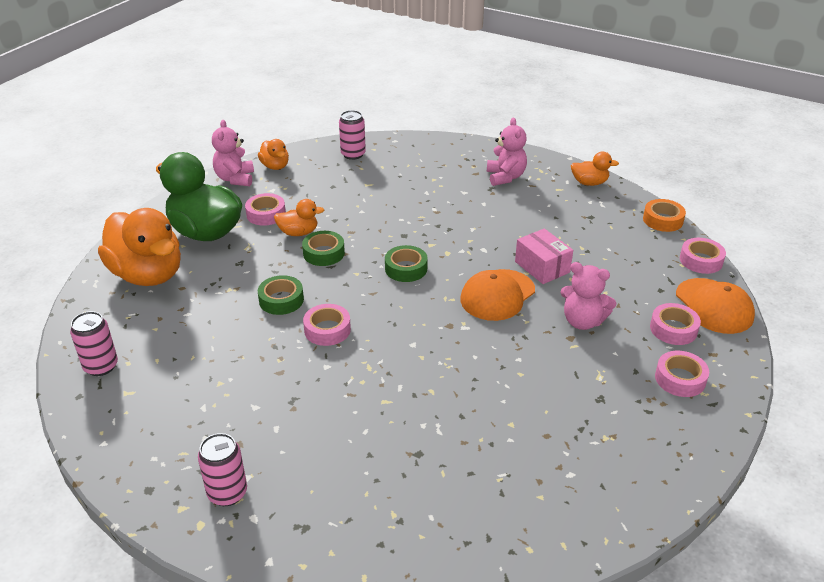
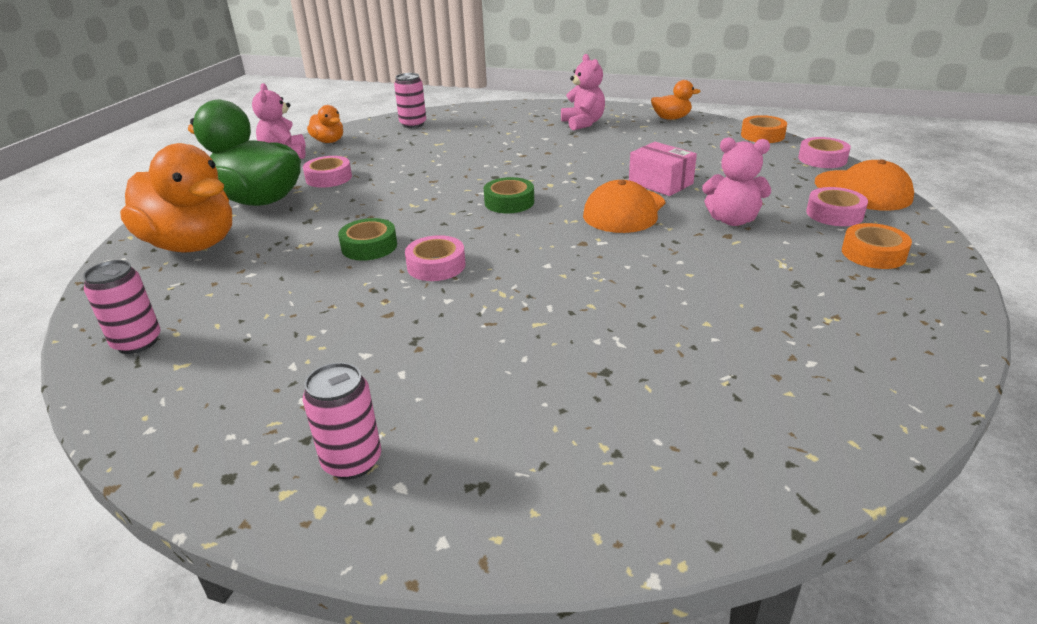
camera: 10 degrees left, 5 degrees down
(298, 233) = (372, 188): orange duck -> none
(324, 253) = (408, 201): green tape -> none
(680, 379) = (873, 254): pink tape -> orange tape

